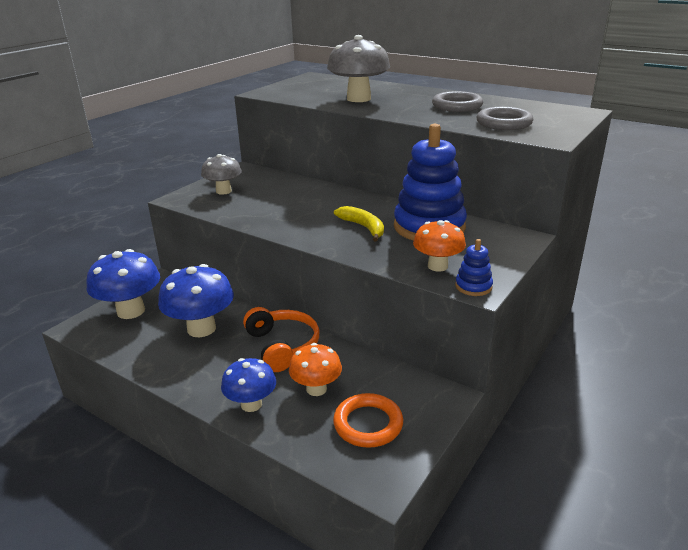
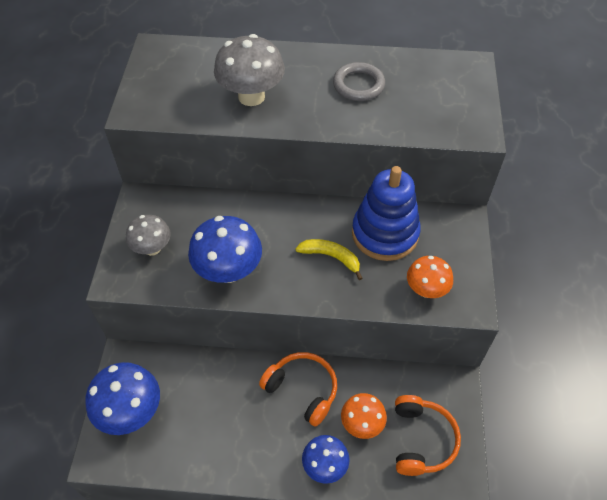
camera: 30 degrees left, 25 degrees up
(201, 328) = (217, 402): blue mushroom -> blue mushroom (228, 271)
(368, 424) = (421, 440): orange ring -> orange headphones
(473, 286) = (467, 306): blue stacking toy -> none
(504, 123) = (423, 112): grey ring -> none

